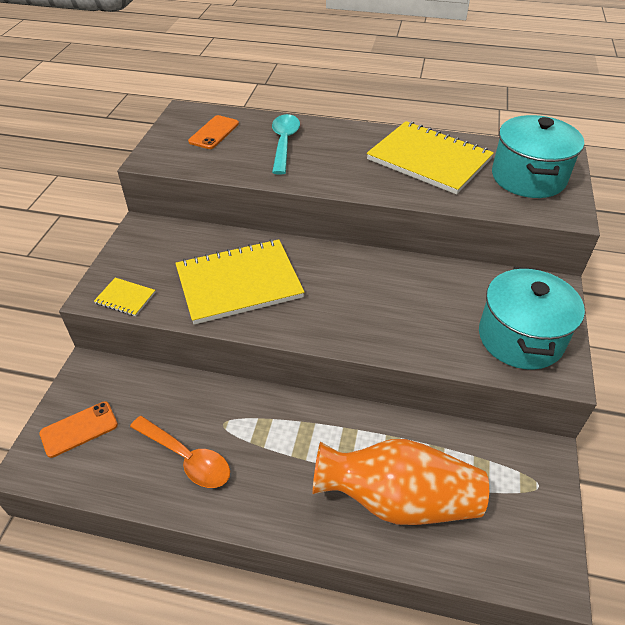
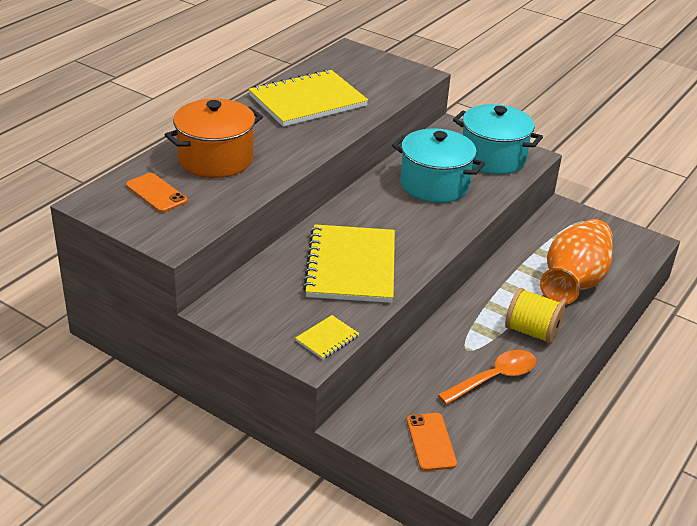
camera: 70 degrees left, 10 degrees down
(279, 475) = (531, 331): none -> yellow spool
(284, 143) = (215, 159): turquoise spoon -> orange pot
(528, 177) = (366, 72): turquoise pot -> turquoise pot (434, 185)

